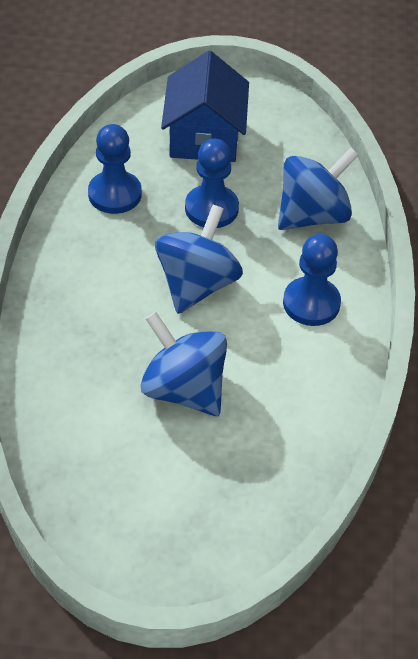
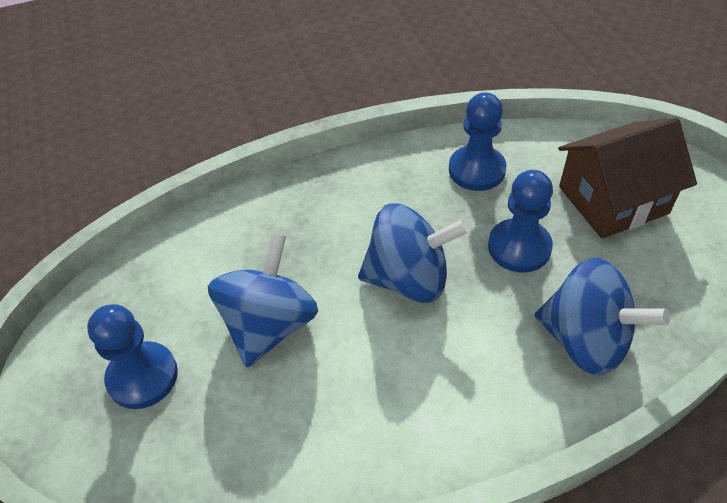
camera: 70 degrees right, 0 degrees up
(204, 137) = (613, 200): blue house -> brown house
(311, 303) = (452, 392): blue pawn -> blue pawn (142, 376)

